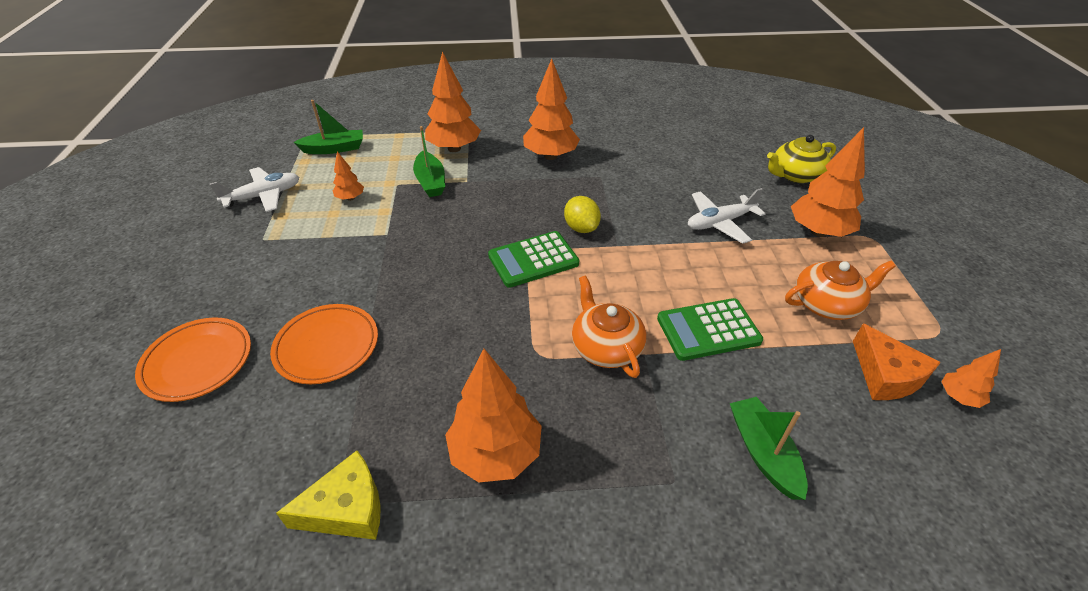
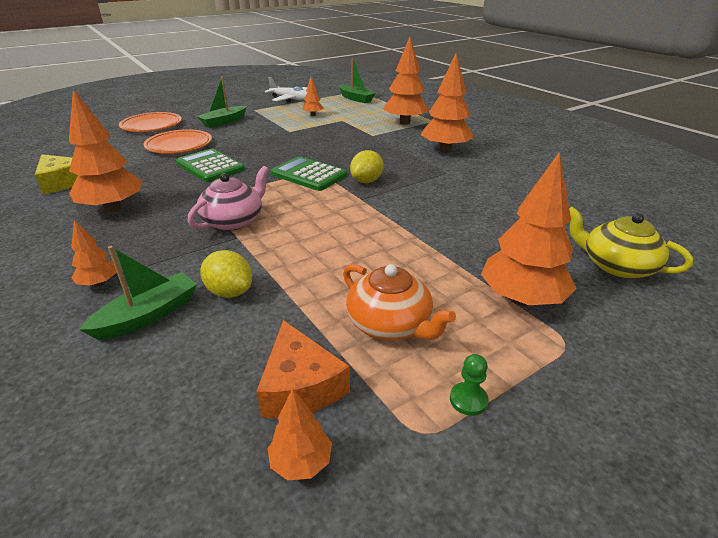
camera: 60 degrees right, 10 degrees down
(430, 182) = (357, 127): green boat -> green boat (224, 122)
(606, 347) = (233, 221): orange teapot -> pink teapot
(685, 488) = (99, 283): none -> orange tree
(708, 330) = (288, 260): green calculator -> green calculator (210, 166)
(719, 223) = (454, 237): white plane -> none
(746, 384) = (230, 292): none -> yellow lemon
(885, 375) = (300, 386): orange cheese -> orange cheese turned 60 degrees counterclockwise
(914, 301) = (468, 400): none -> green pawn

